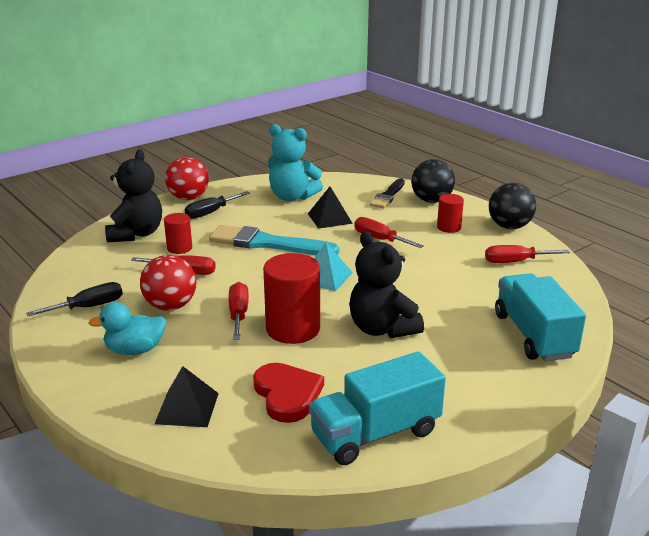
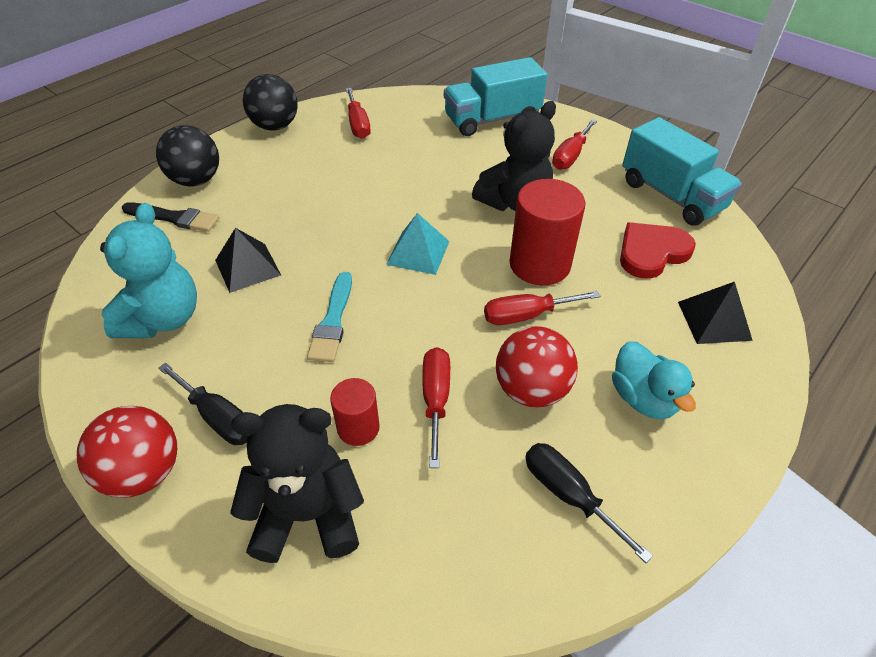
camera: 100 degrees left, 20 degrees up
(267, 243) = (333, 321): turquoise brush -> turquoise brush, size x0.61
(379, 239) = (313, 217): red screwdriver -> red screwdriver (570, 156)
(449, 227) = (277, 166): red cylinder -> none

